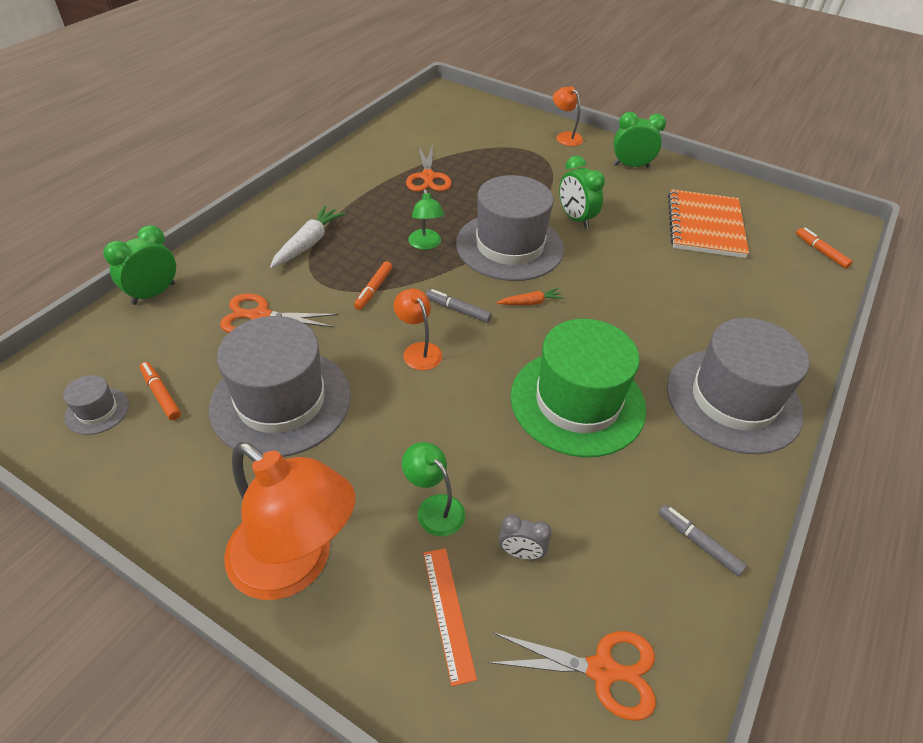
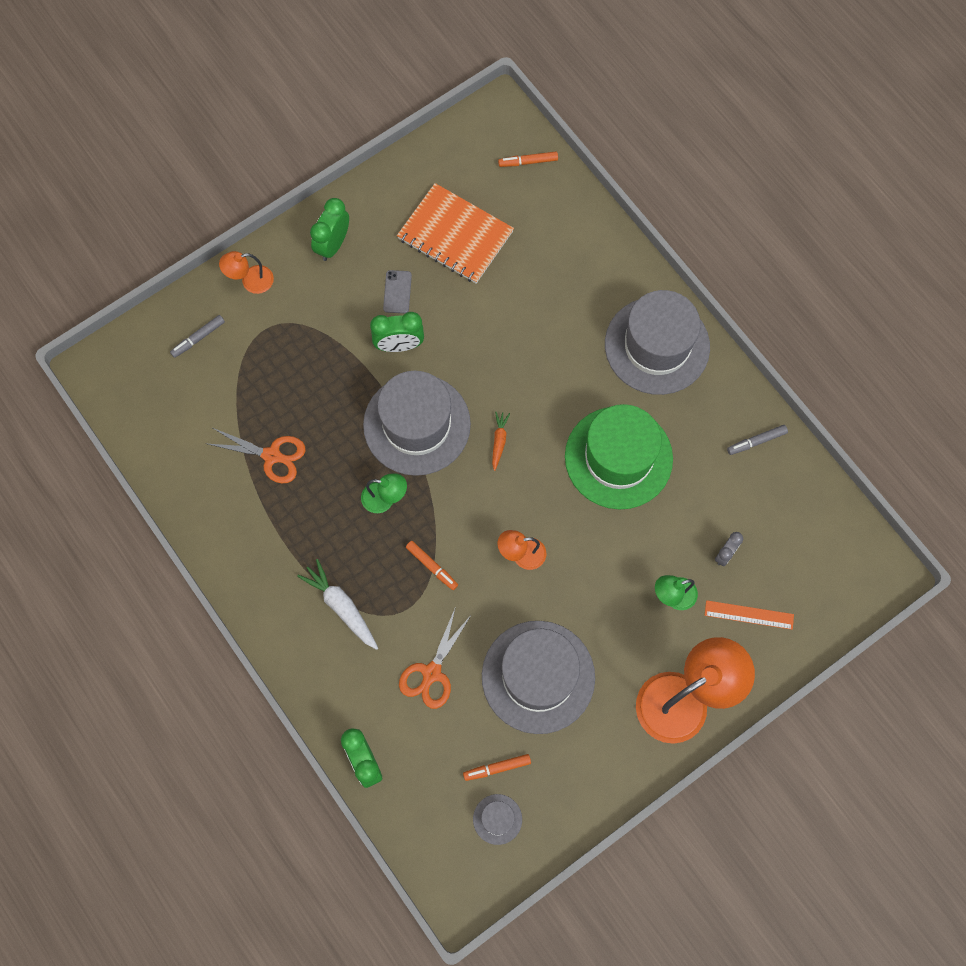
camera: 65 degrees left, 25 degrees up
(458, 310) = (486, 504): grey marker -> grey marker (198, 338)
(602, 670) = (811, 542): orange scissors -> none
(622, 206) = (397, 292): none -> grey phone

